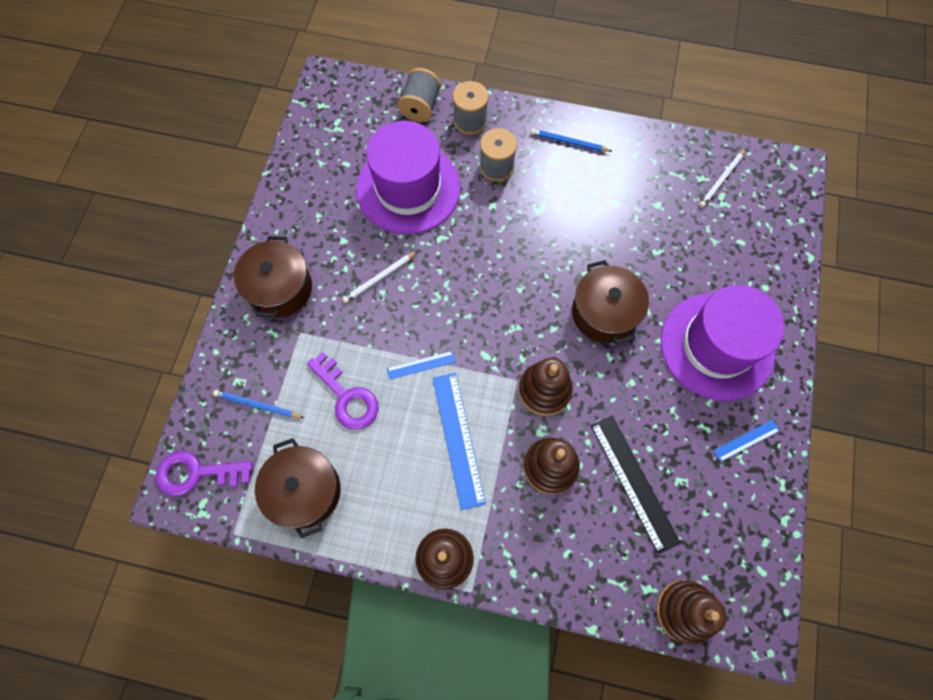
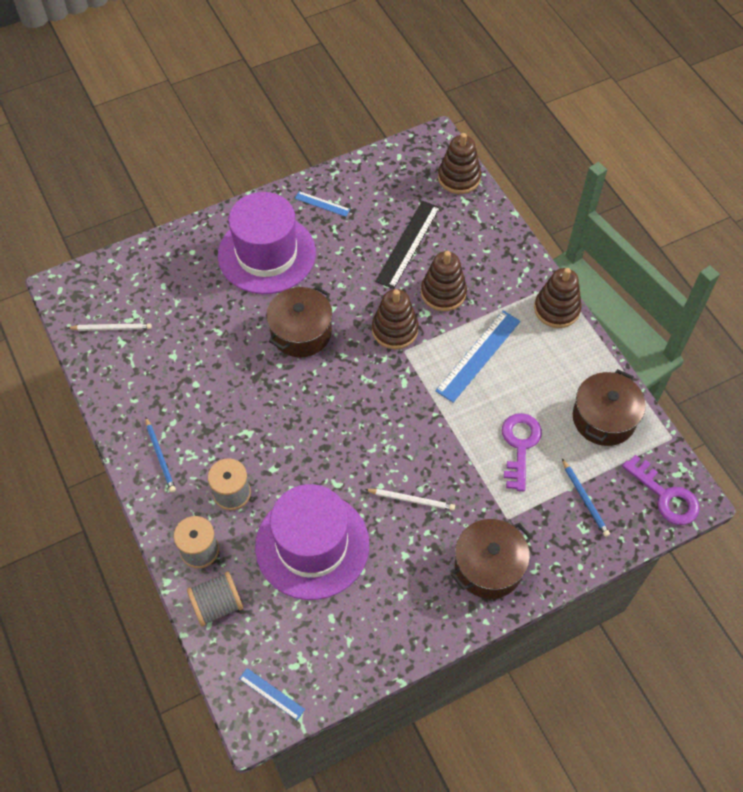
camera: 130 degrees left, 10 degrees down
(421, 365) = (451, 417): blue ruler -> blue ruler (271, 693)

